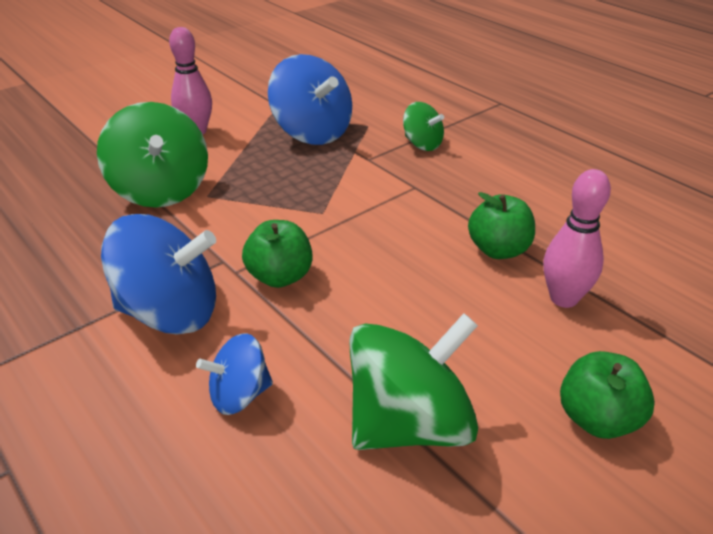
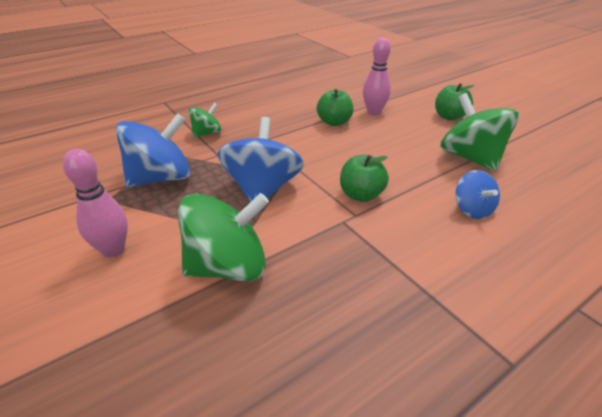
camera: 85 degrees left, 0 degrees up
(170, 312) = (405, 244): blue spinning top -> blue spinning top (263, 189)

